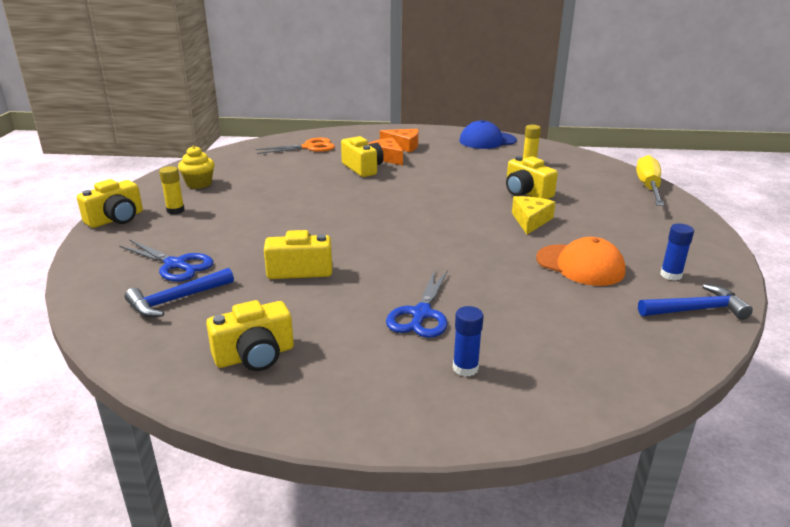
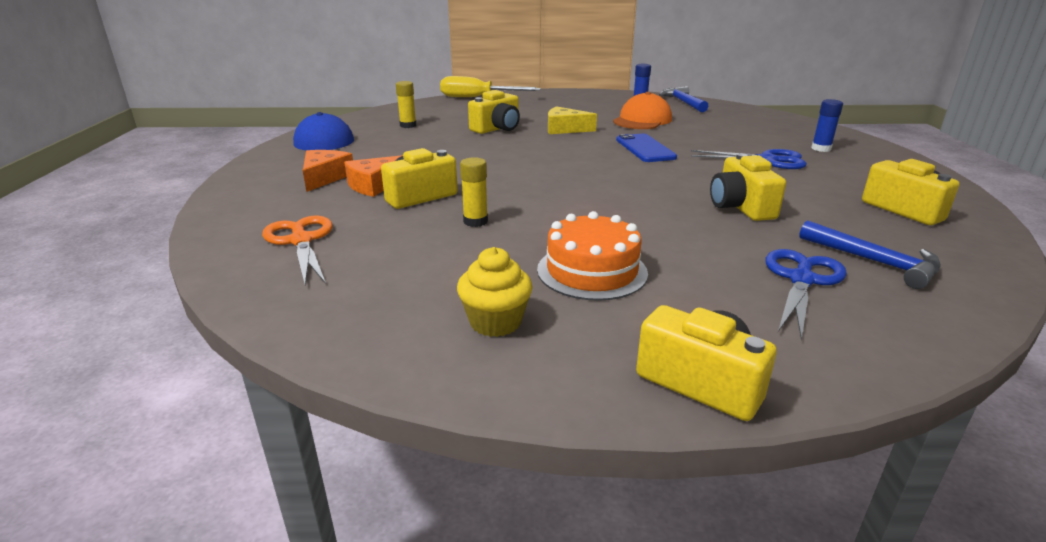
camera: 95 degrees left, 0 degrees up
(175, 210) = (629, 320): yellow glue stick -> yellow glue stick (475, 221)
(232, 207) = (592, 271): none -> orange cake
(465, 252) = (645, 148): none -> blue phone

